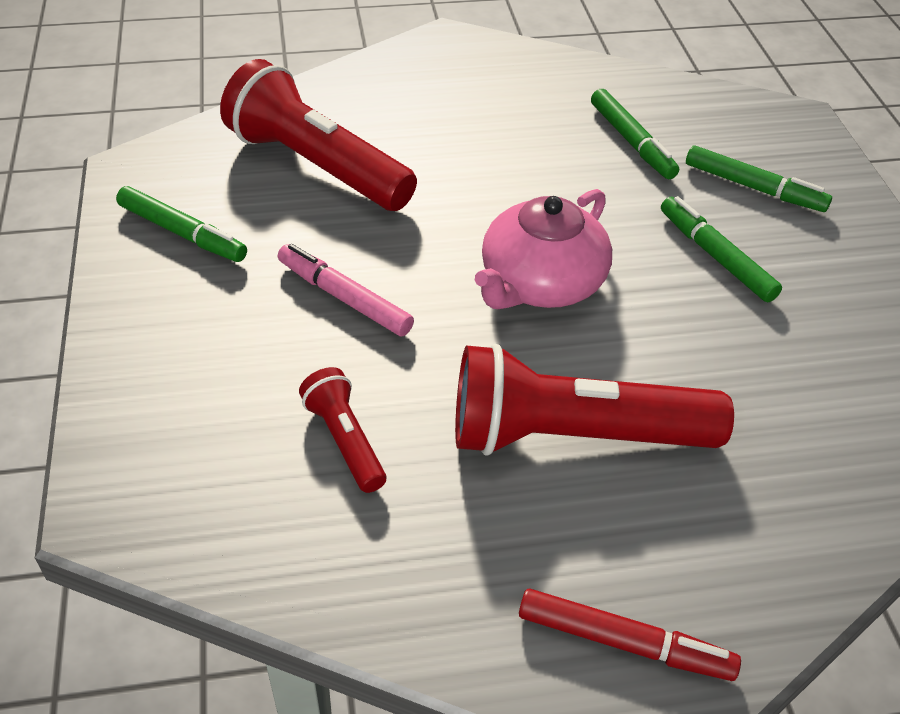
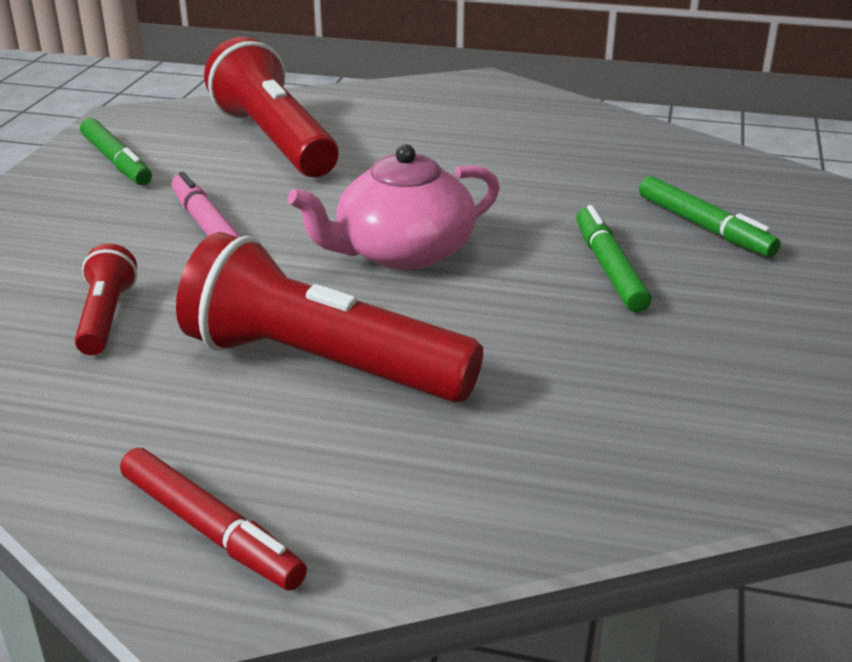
camera: 25 degrees right, 15 degrees down
(631, 142) = (599, 173): green marker -> none

